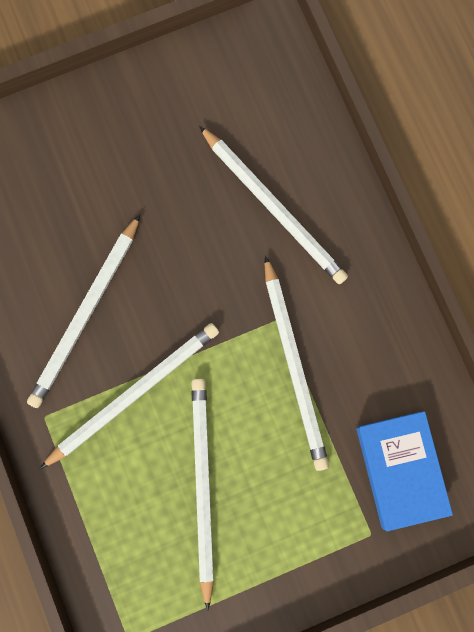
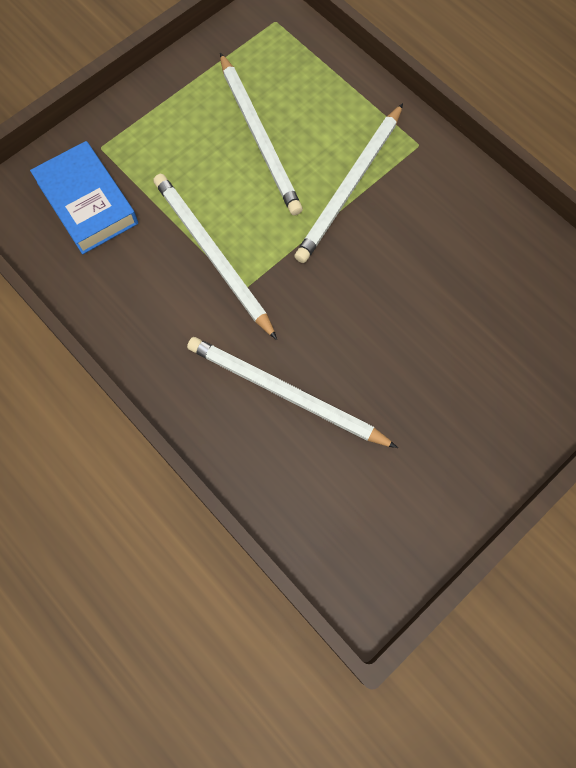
camera: 160 degrees right, 10 degrees down
(85, 314) = (424, 235): white pencil -> none

